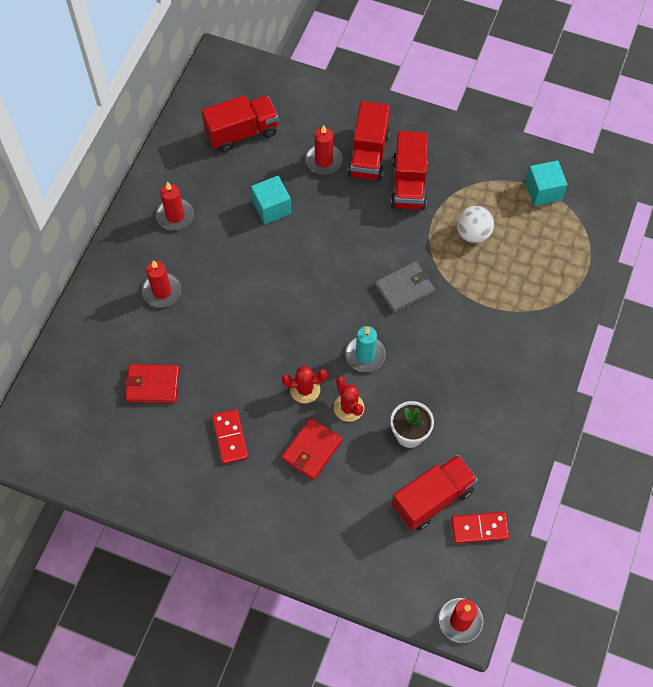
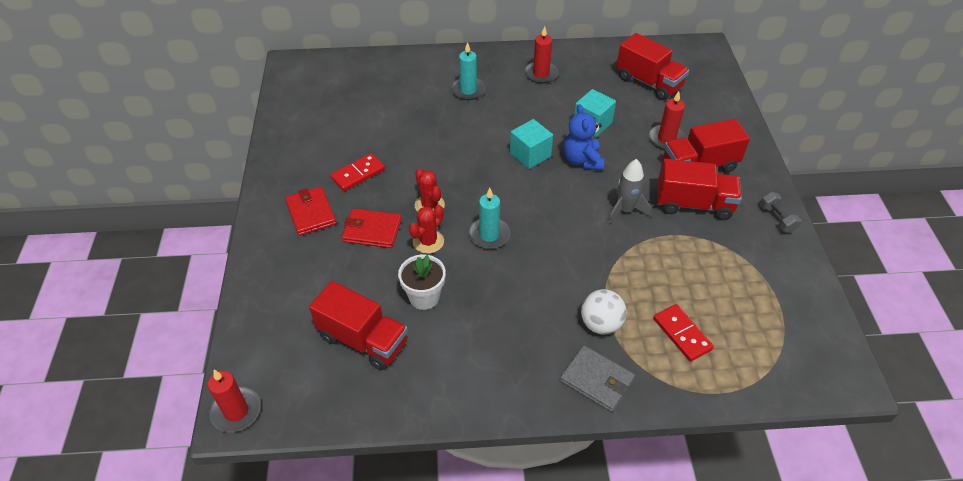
camera: 65 degrees right, 15 degrees down
(152, 385) = (382, 114): red wallet -> red wallet (311, 213)
(162, 291) = (468, 90): red candle -> turquoise candle
(314, 240) = (582, 160): none -> blue teddy bear
(390, 237) = (625, 210): none -> grey rocket
(404, 288) = (578, 240): grey wallet -> grey wallet (596, 380)
(409, 184) = (693, 204): red truck -> red truck turned 150 degrees counterclockwise
(453, 135) = (777, 219): none -> grey dumbbell
(473, 234) = (680, 272): white ball -> white ball (600, 324)
(479, 528) = (347, 393): red domino -> red domino (682, 334)
(543, 191) = (780, 316): turquoise cube -> turquoise cube (530, 155)

